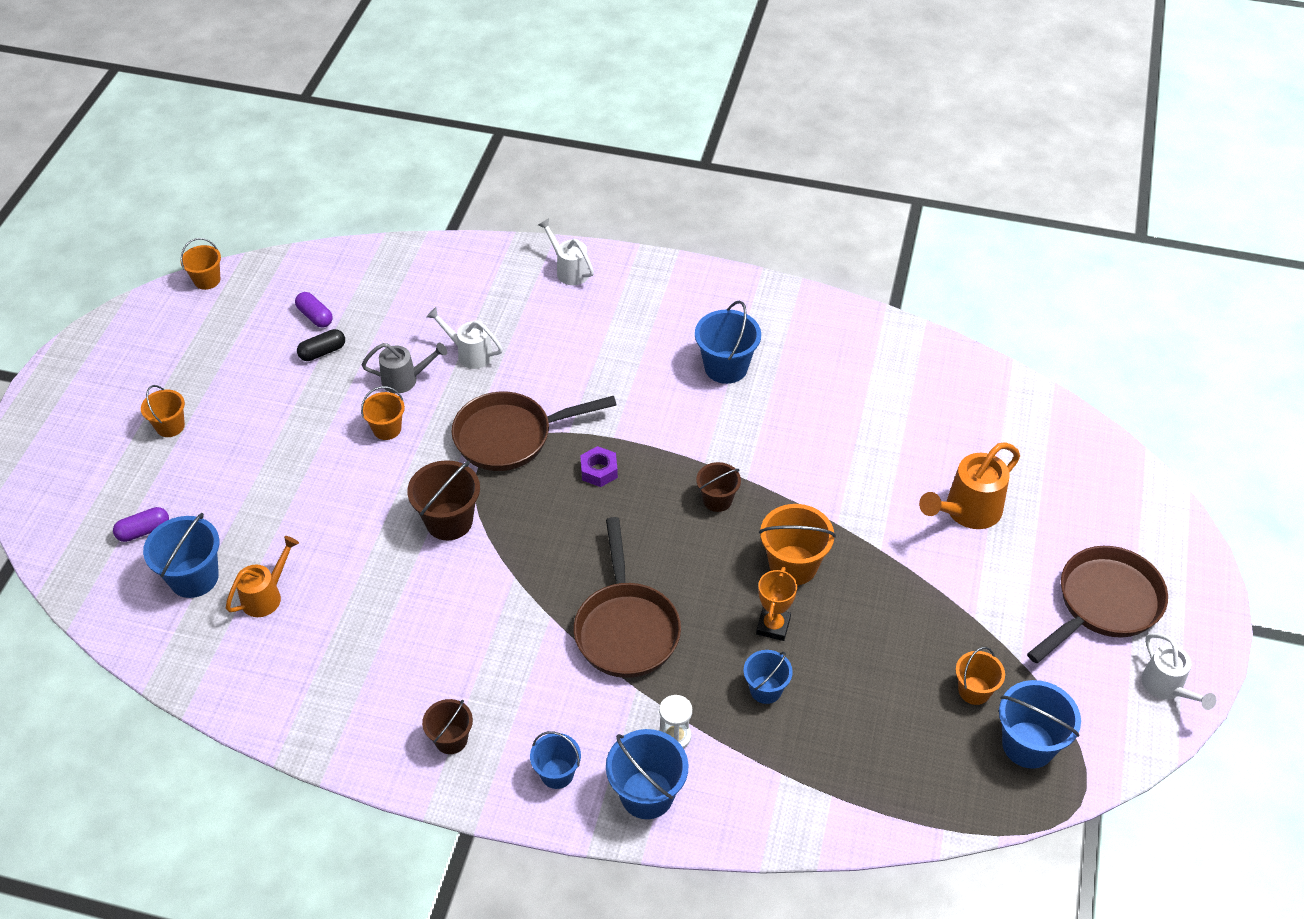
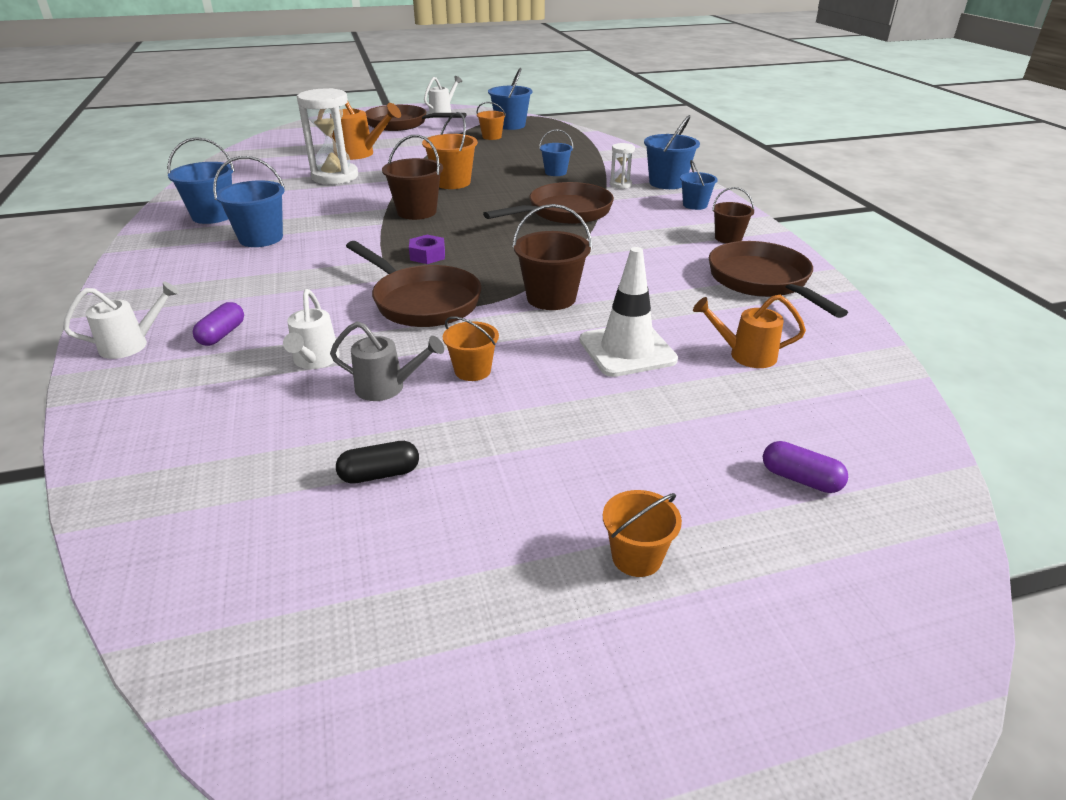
camera: 120 degrees left, 15 degrees down
(194, 577) = (793, 407): blue bucket -> blue bucket (213, 216)
(207, 280) = (263, 735): orange bucket -> none
(315, 316) = (307, 517): purple capsule -> purple capsule (222, 334)
(322, 352) = (380, 474): black capsule -> black capsule turned 45 degrees counterclockwise
(335, 527) = (627, 350): none -> white traffic cone
(348, 696) = (762, 282): none -> brown pan
(405, 379) = (387, 388): grey watering can -> grey watering can turned 135 degrees clockwise
(569, 270) = (131, 345): white watering can -> white watering can turned 135 degrees counterclockwise
(717, 500) = (417, 212): brown bucket -> brown bucket, size x1.59
(773, 626) = (507, 179): orange trophy -> none
(883, 464) = (335, 177): none -> white hourglass

